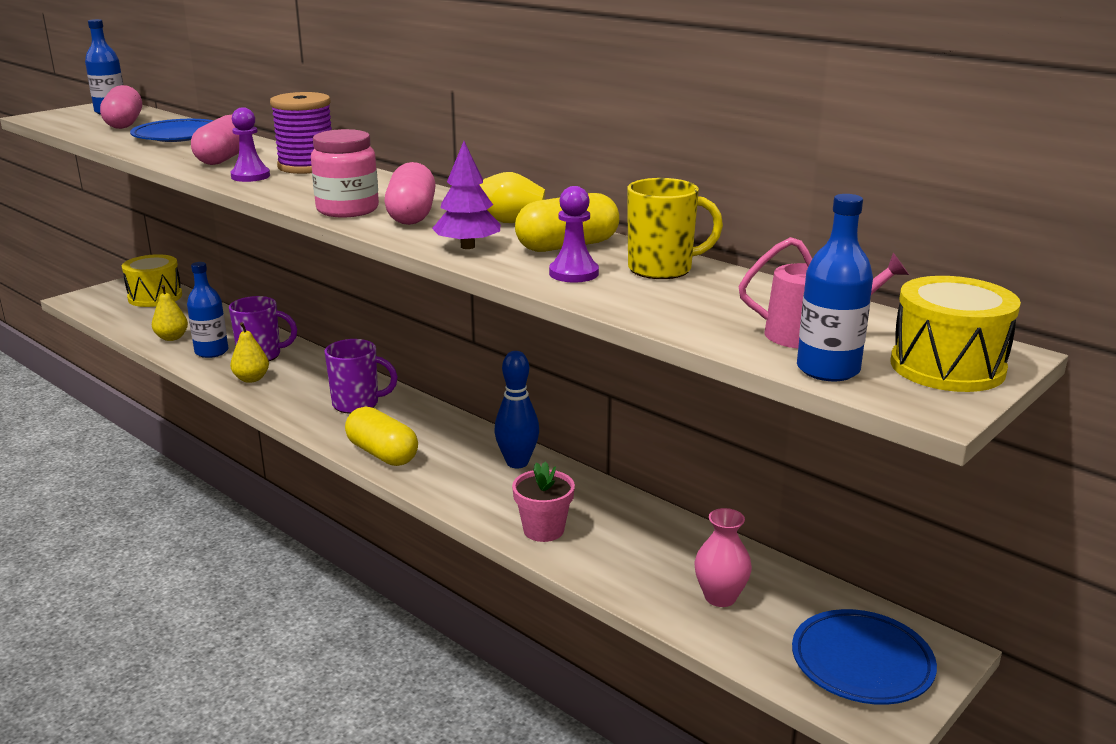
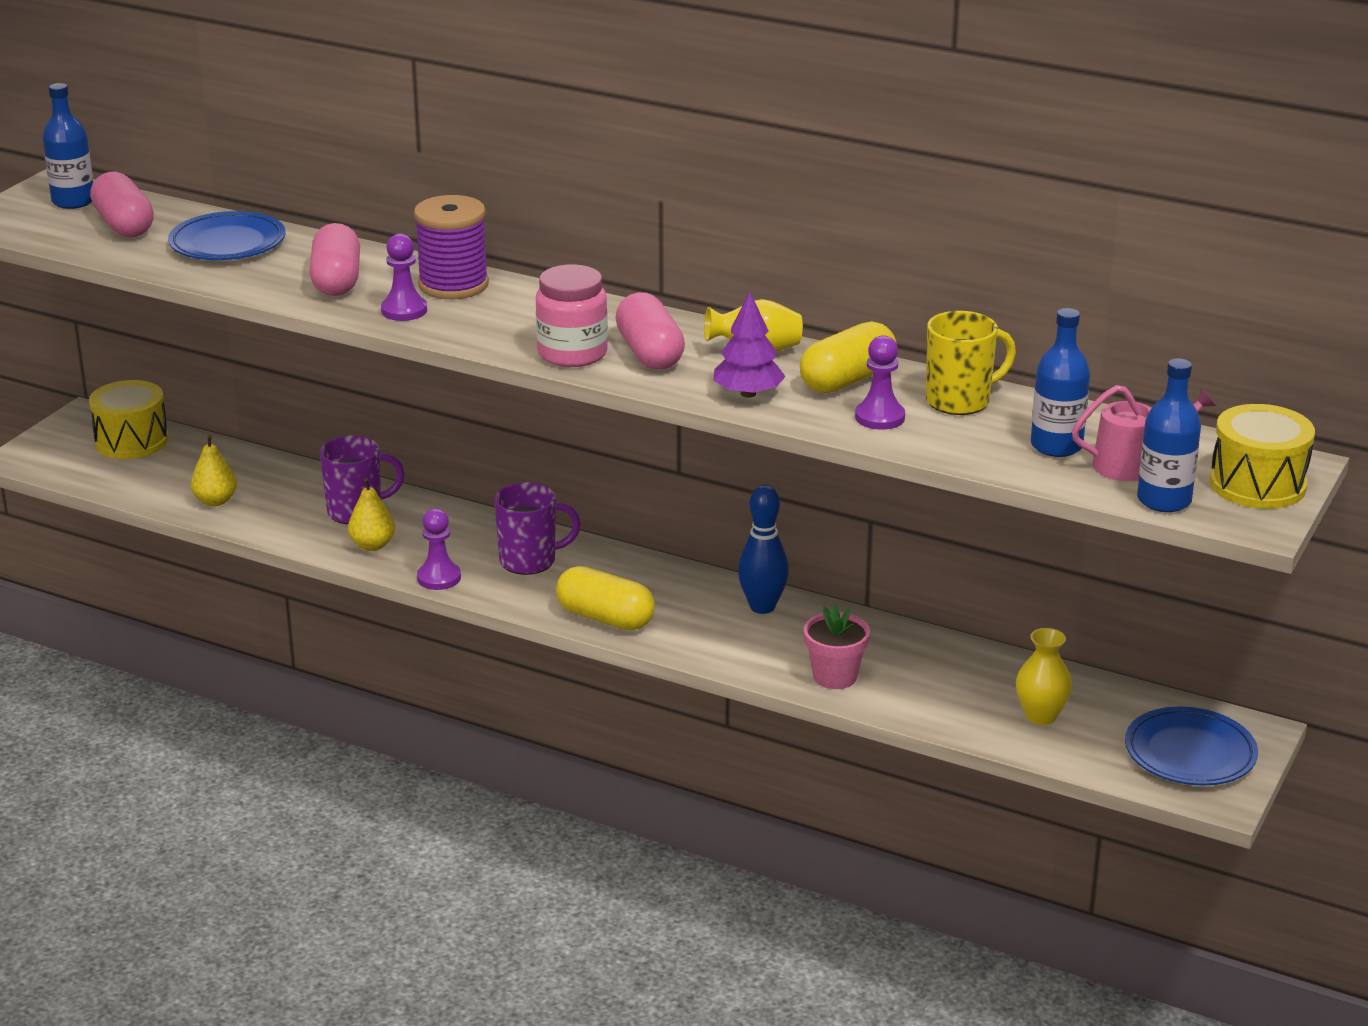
camera: 15 degrees left, 5 degrees up
(211, 352) = (287, 514): blue bottle -> blue bottle (1056, 446)
(279, 407) = (439, 578): none -> purple pawn
(720, 597) = (1041, 716): pink vase -> yellow vase

